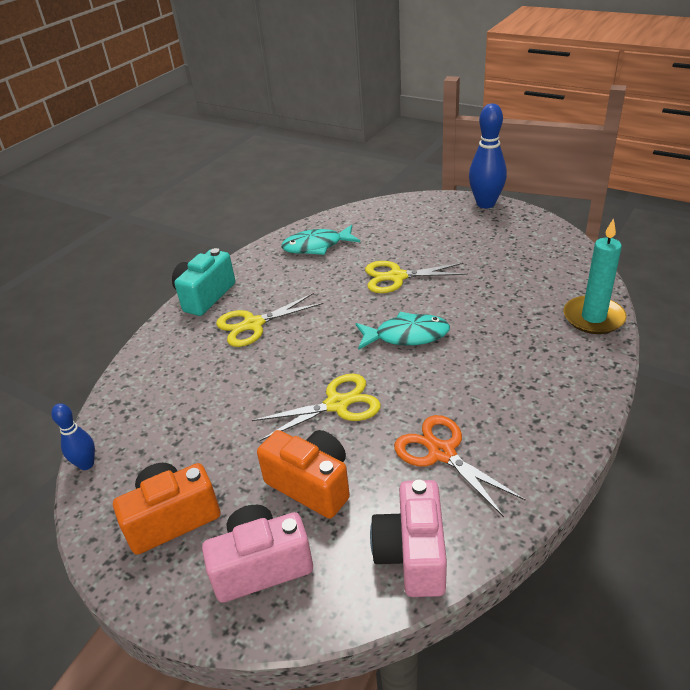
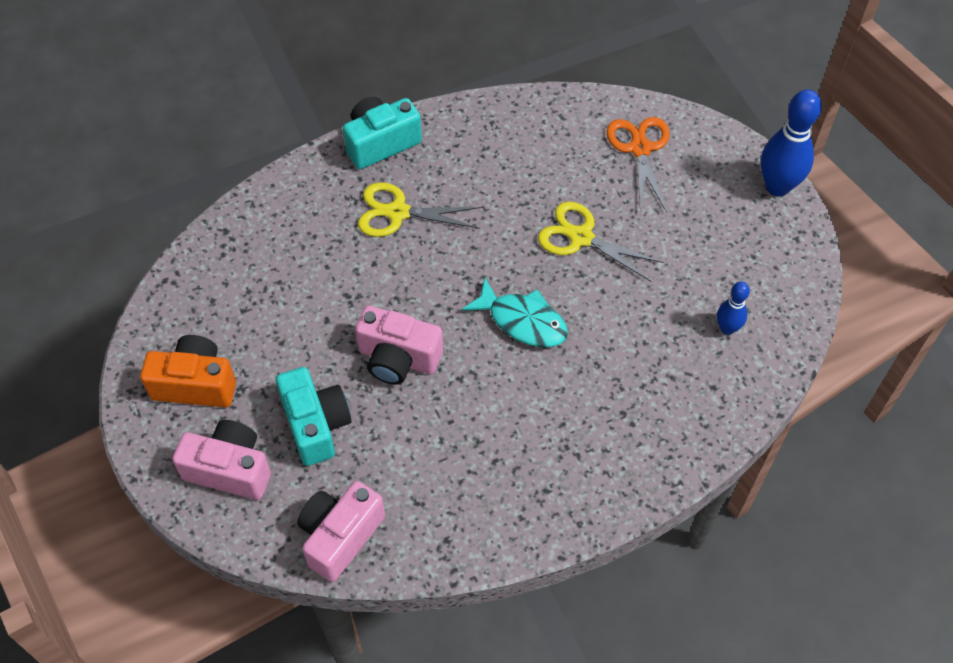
camera: 30 degrees right, 20 degrees up
(86, 464) = (165, 286): blue bowling pin -> blue bowling pin (727, 328)
(311, 485) = (316, 425): orange camera -> turquoise camera
(317, 246) = (540, 138): turquoise fish -> none
(337, 404) = (398, 358): yellow scissors -> pink camera
(441, 453) = (439, 466): orange scissors -> orange scissors (640, 148)
(593, 318) = (717, 419): turquoise candle -> none

